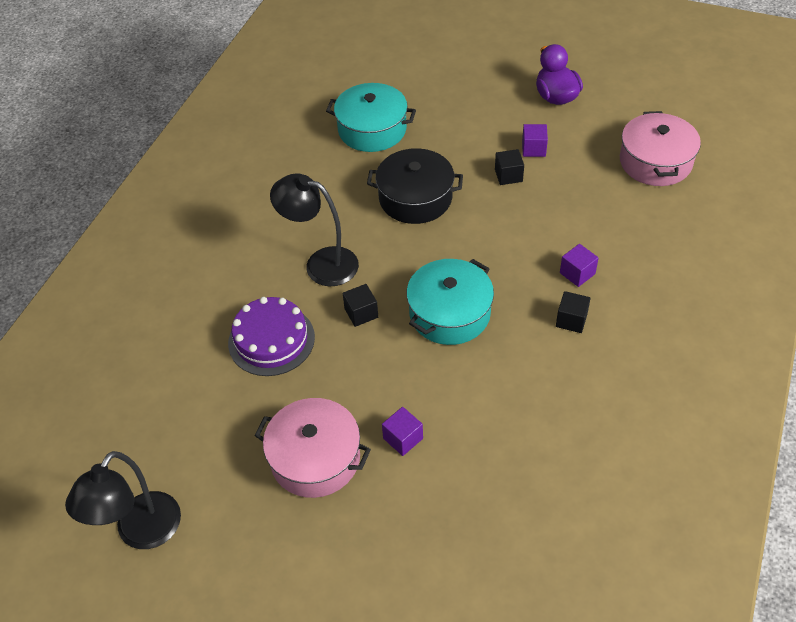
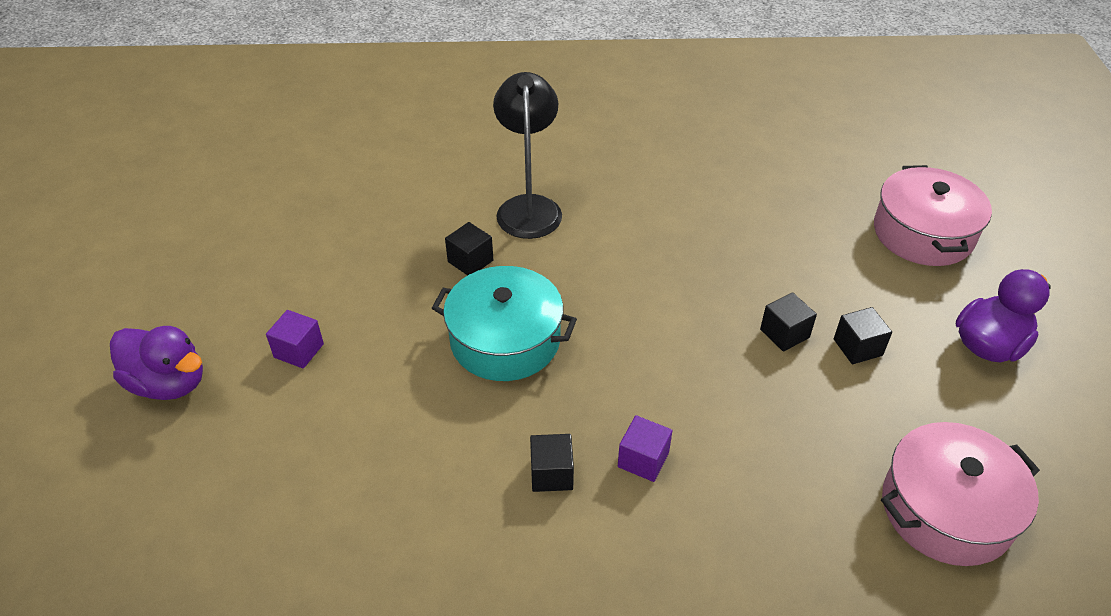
camera: 65 degrees right, 5 degrees down
(141, 533) = (142, 194): black lamp -> none
(271, 340) = (402, 204): purple cake -> none
(315, 458) = (254, 286): pink pot -> pink pot (923, 233)
(372, 129) = (772, 183): turquoise pot -> none
(398, 532) = (169, 383): none -> purple duck
(415, 198) = (681, 254): black pot -> none
(533, 149) = (857, 347): purple cube -> black cube

